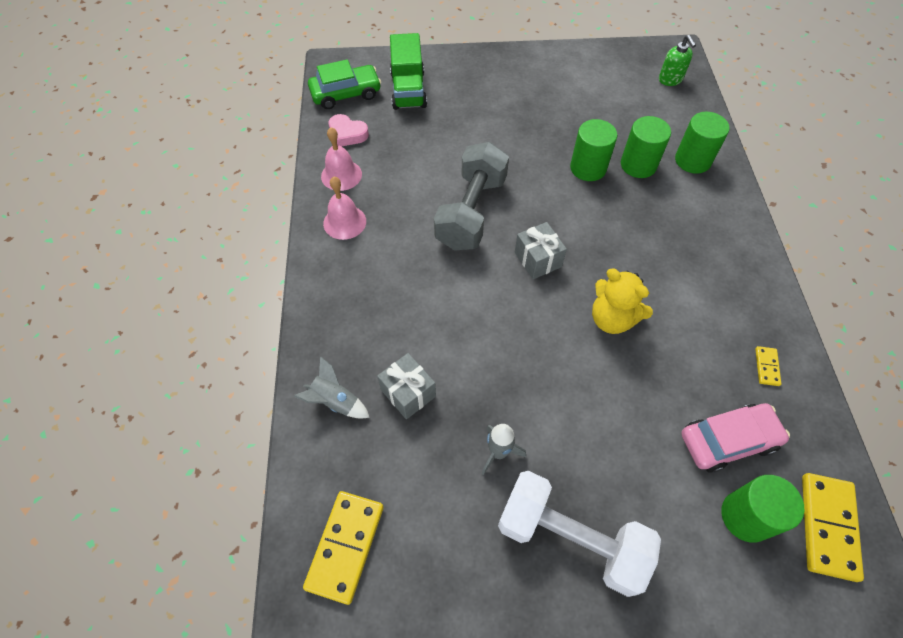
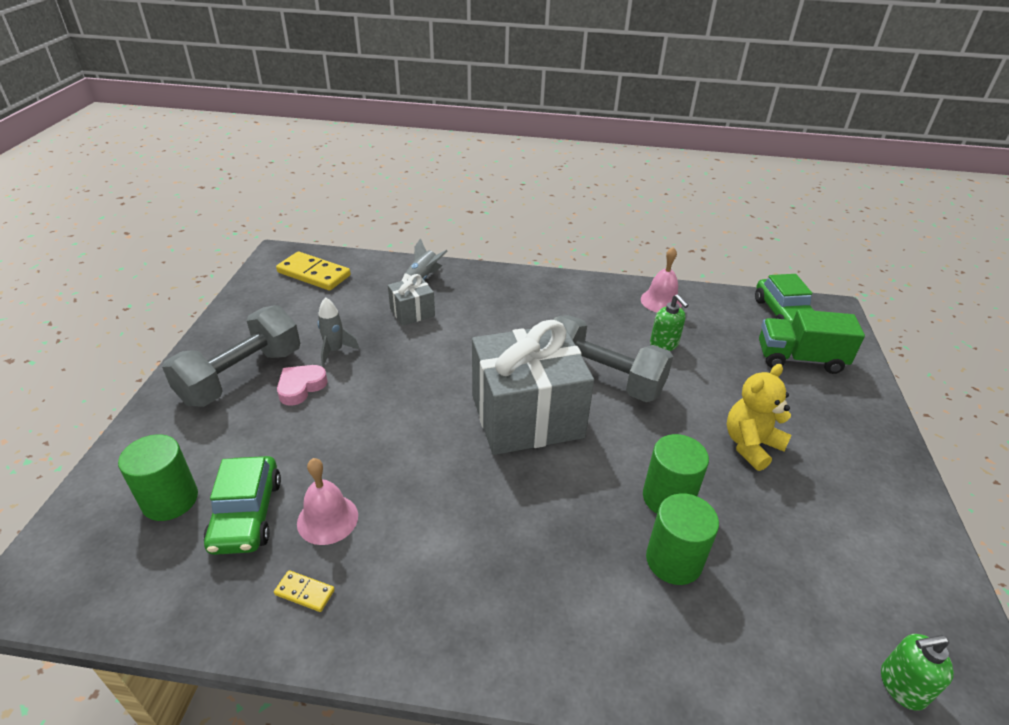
camera: 100 degrees right, 20 degrees down
(344, 222) = (600, 298): pink bell -> pink bell (327, 519)
(347, 134) = (719, 310): pink heart -> pink heart (301, 387)
(411, 172) = (664, 344): none -> green soap dispenser
(538, 259) = (527, 416): grey gift -> grey gift, size x2.22
(571, 538) = (241, 376): white dumbbell -> grey dumbbell
(612, 319) = (431, 459): yellow teddy bear -> yellow teddy bear (751, 445)
(692, 160) = (684, 644): green cylinder -> none
(728, 440) = (246, 514): pink car -> green car
(828, 526) = (107, 570): yellow domino -> none

